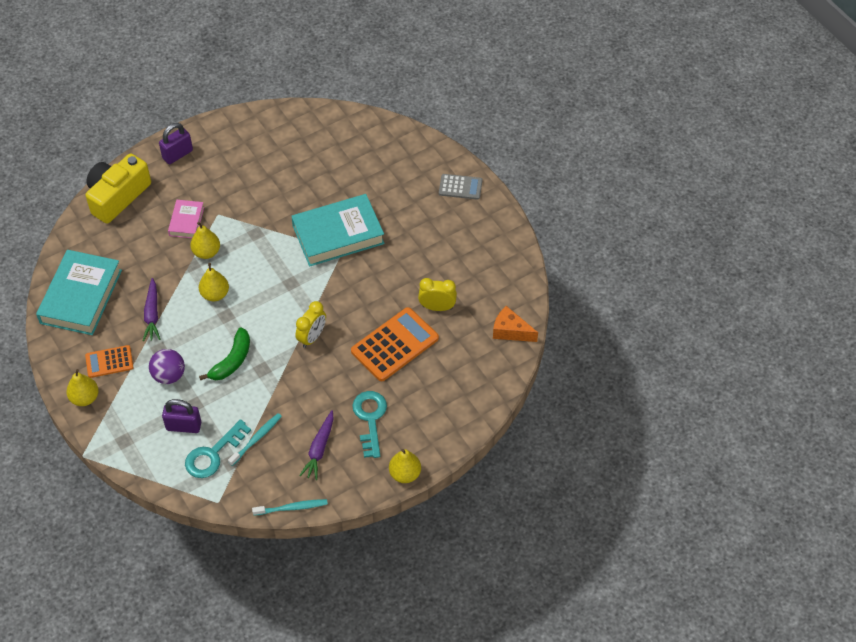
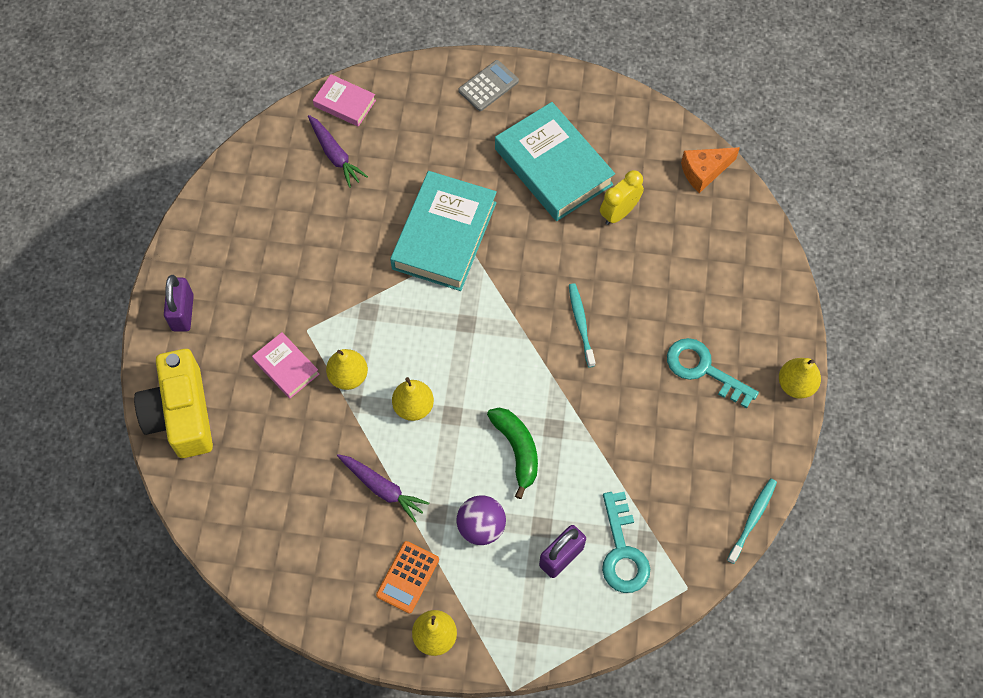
camera: 50 degrees left, 10 degrees up
(81, 296) = (289, 547): turquoise book -> turquoise book (553, 166)
(256, 439) = (638, 494): turquoise toothbrush -> turquoise toothbrush (581, 324)
(312, 337) = (555, 352): yellow clock -> none
(319, 449) = (701, 443): purple carrot -> purple carrot (335, 155)
(379, 131) = (345, 103): none -> pink book
(395, 345) = (631, 283): orange calculator -> none

